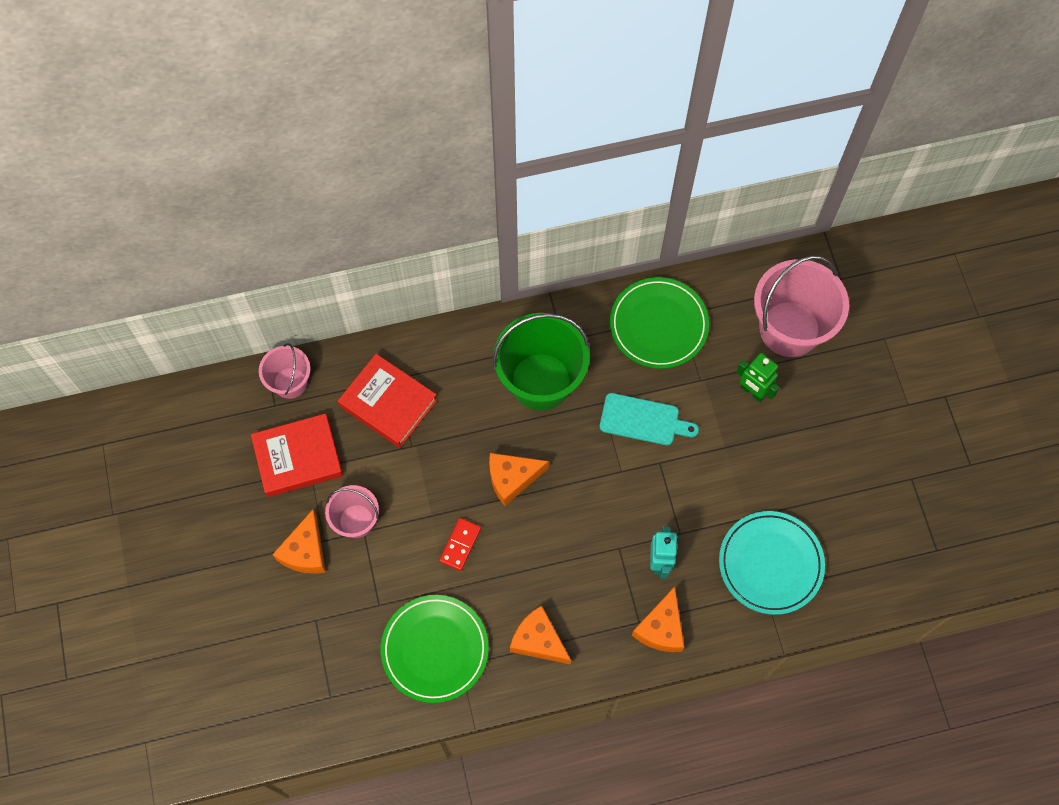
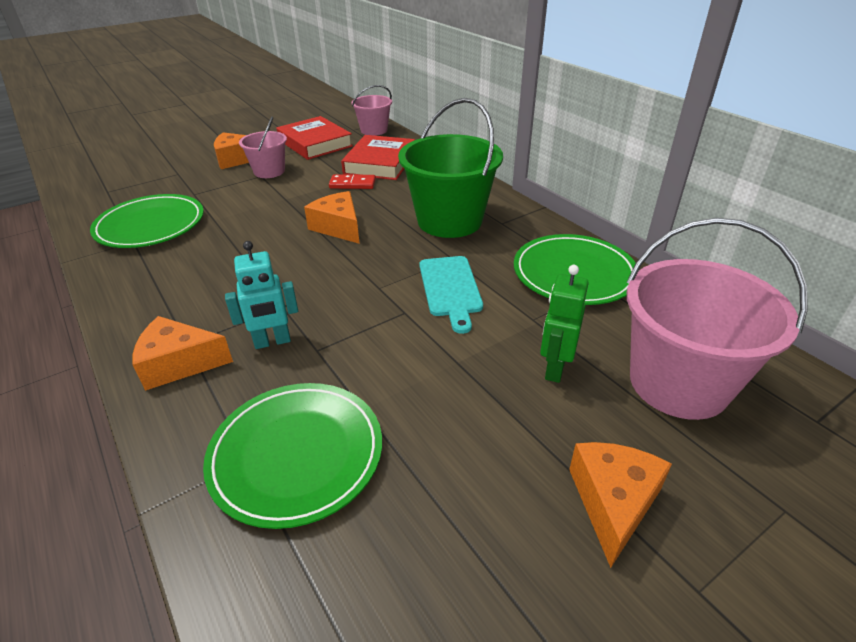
camera: 70 degrees right, 30 degrees down
(460, 545) = (260, 216): red domino -> red domino (352, 184)
(538, 640) = (160, 278): orange cheese -> orange cheese (613, 503)
(770, 564) = (296, 455): turquoise plate -> green plate

